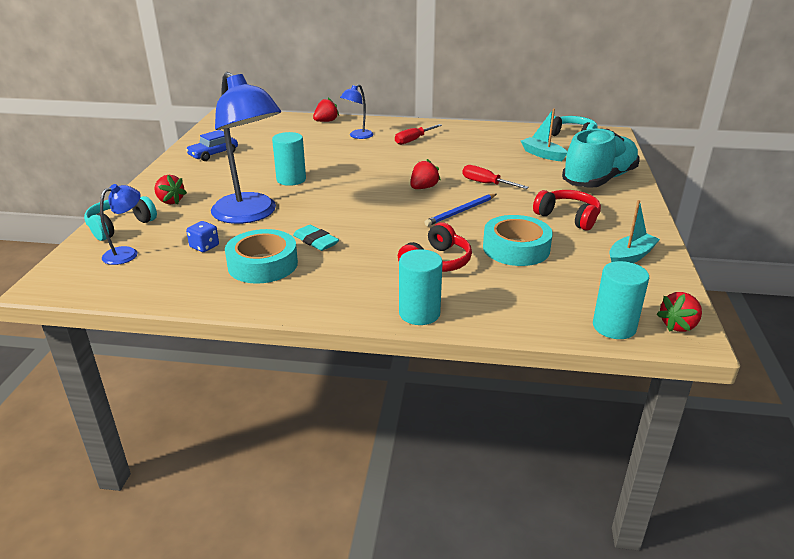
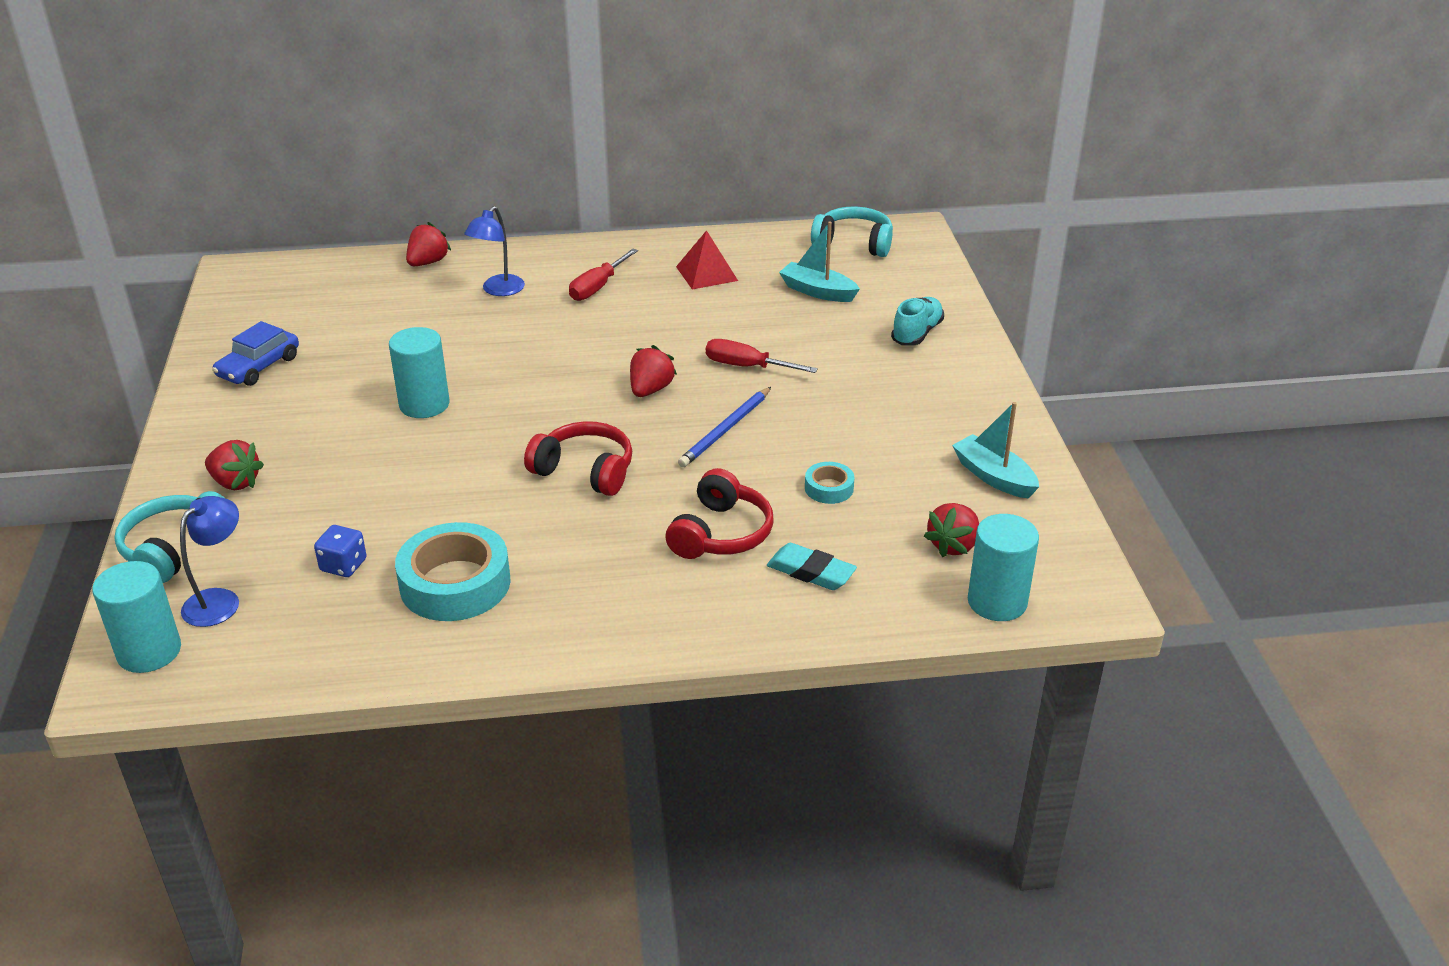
camera: 15 degrees left, 5 degrees up
(250, 215) = (389, 489): blue lamp -> none
(316, 241) = (520, 525): turquoise eraser -> turquoise eraser (811, 572)
(419, 313) = (726, 629): turquoise cylinder -> turquoise cylinder (149, 652)
(479, 140) = (706, 273): none -> red pyramid
(516, 248) = (829, 488): turquoise tape -> turquoise tape, size x0.48
(568, 217) = (889, 416): red headphones -> red headphones (585, 471)
(599, 180) = (917, 333): turquoise shoe -> turquoise shoe, size x0.49
(630, 257) = (994, 477): turquoise boat -> turquoise boat turned 75 degrees counterclockwise
(678, 325) = (1079, 584): red strawberry -> red strawberry (953, 545)

